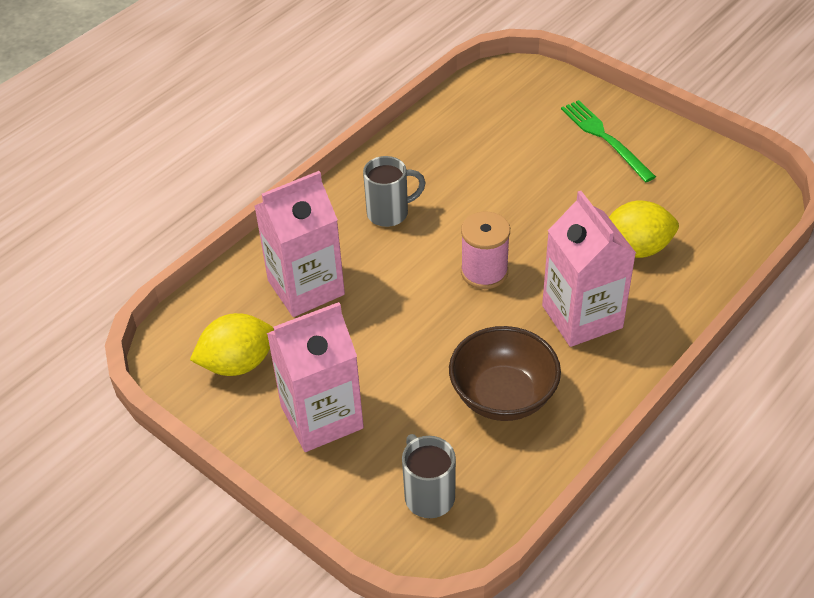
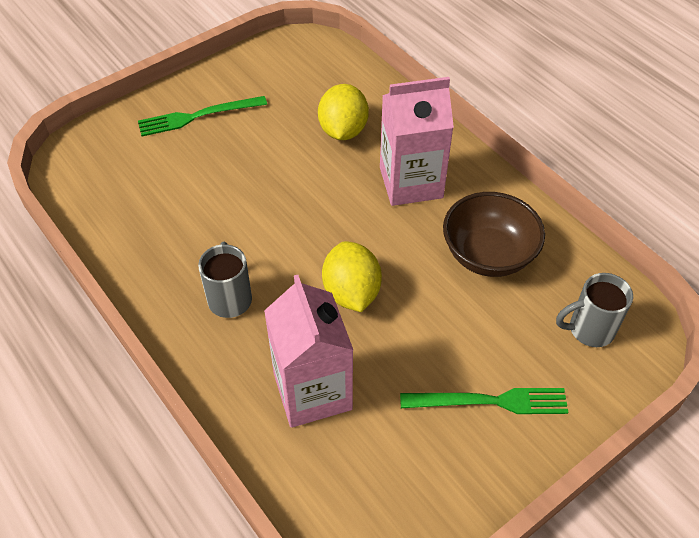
camera: 80 degrees left, 5 degrees up
(238, 363) = (404, 472): yellow lemon -> yellow lemon (351, 292)
(322, 417) = (490, 401): pink carton -> green fork
(484, 272) = (337, 238): pink spool -> none

